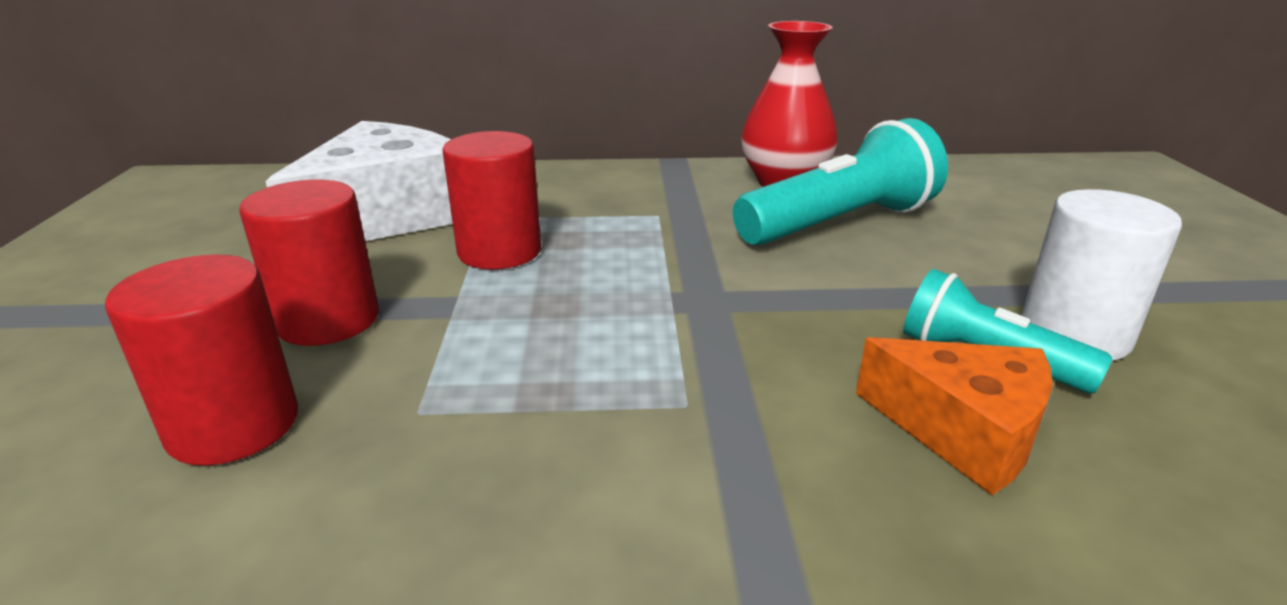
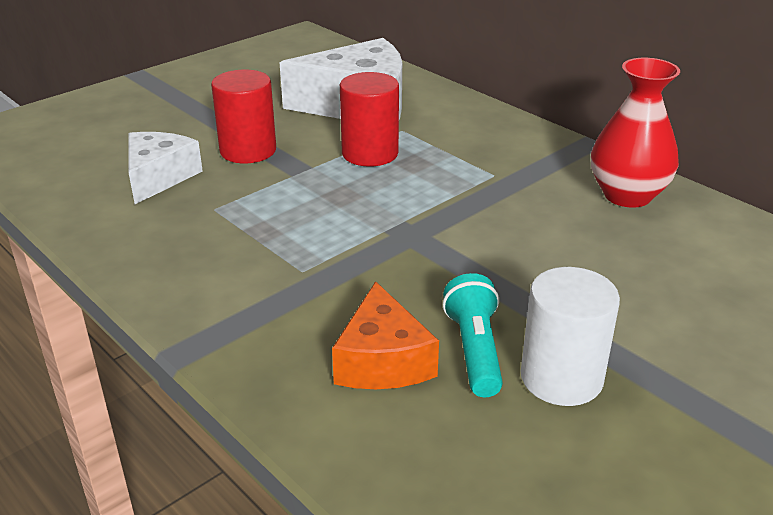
camera: 50 degrees right, 5 degrees up
(234, 426) = (159, 177): red cylinder -> white cheese
(839, 223) = (592, 240): turquoise flashlight -> none

